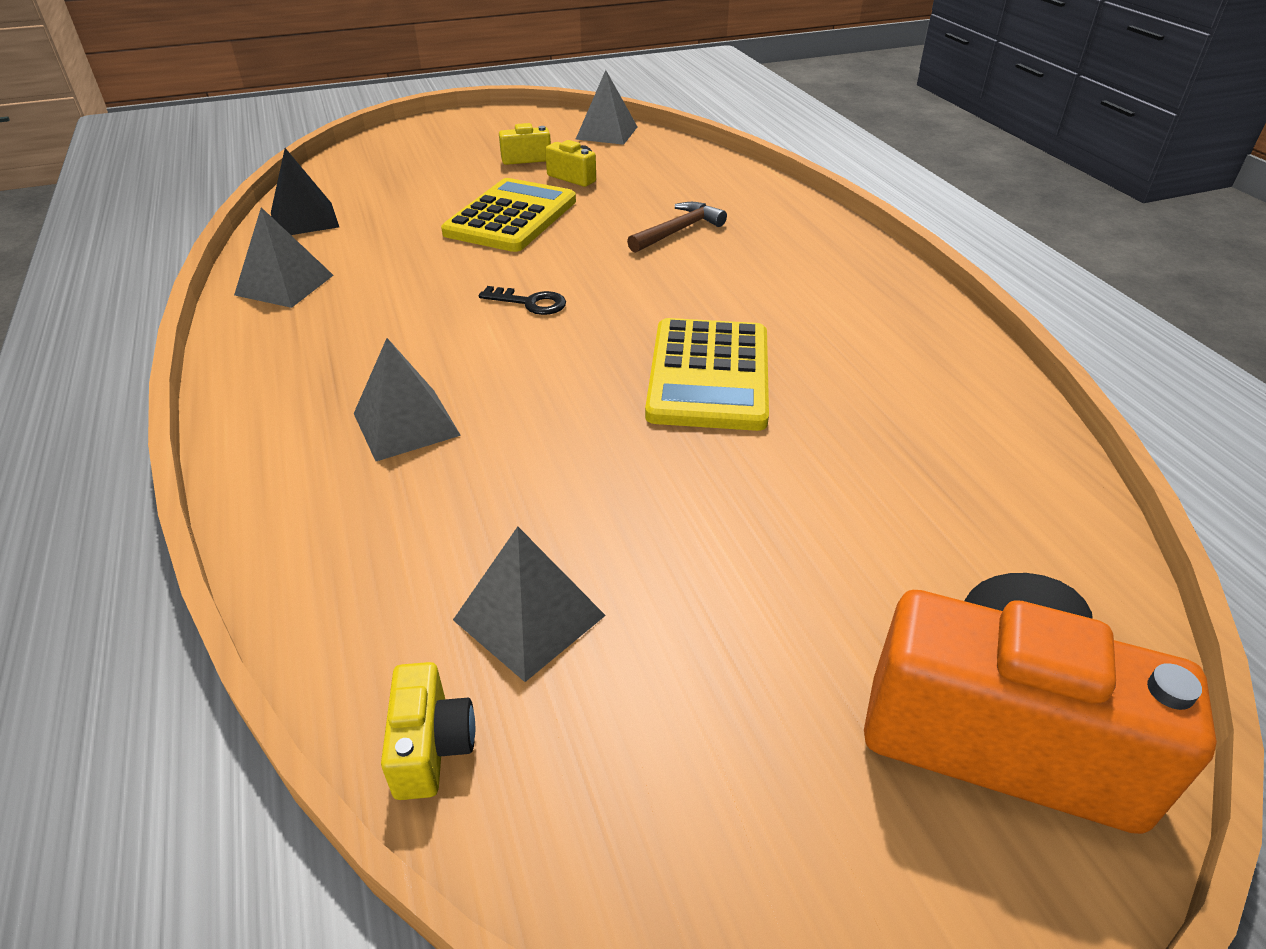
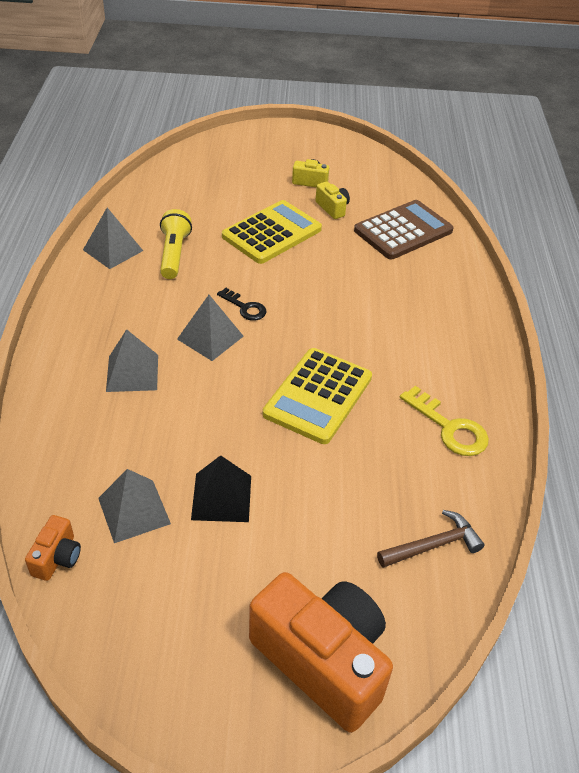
camera: 20 degrees right, 5 degrees up
(304, 219) = (146, 199): black pyramid -> black pyramid (221, 497)
(384, 268) = (174, 254): none -> yellow flashlight
(431, 746) = (57, 557): yellow camera -> orange camera
(607, 133) = (380, 171): grey pyramid -> grey pyramid (210, 337)
(678, 231) = (372, 276): brown hammer -> brown hammer (433, 545)
(680, 180) = (403, 231): none -> brown calculator
(910, 362) = (449, 428): none -> yellow key

